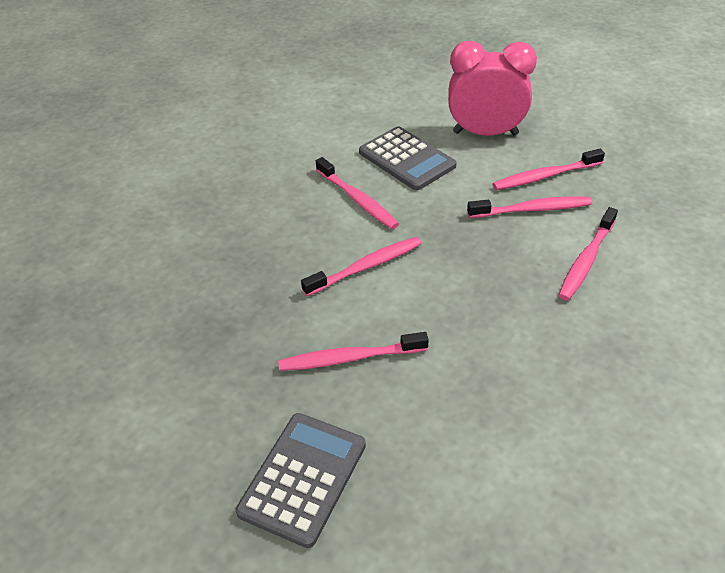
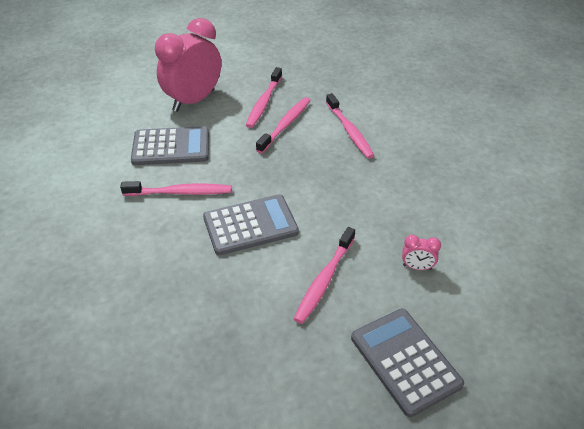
camera: 55 degrees left, 0 degrees up
(366, 267) = (250, 225): pink toothbrush -> grey calculator
(440, 425) = (417, 267): none -> pink clock

